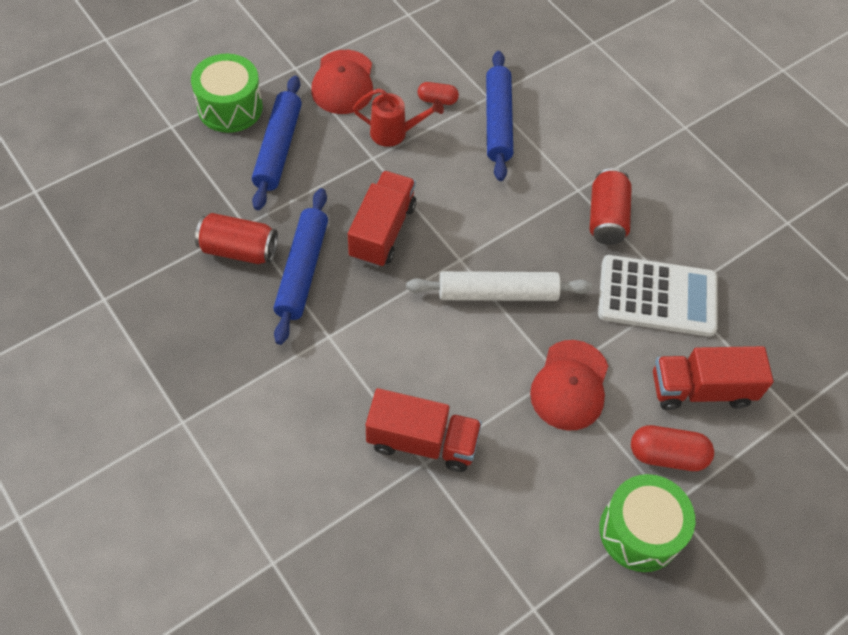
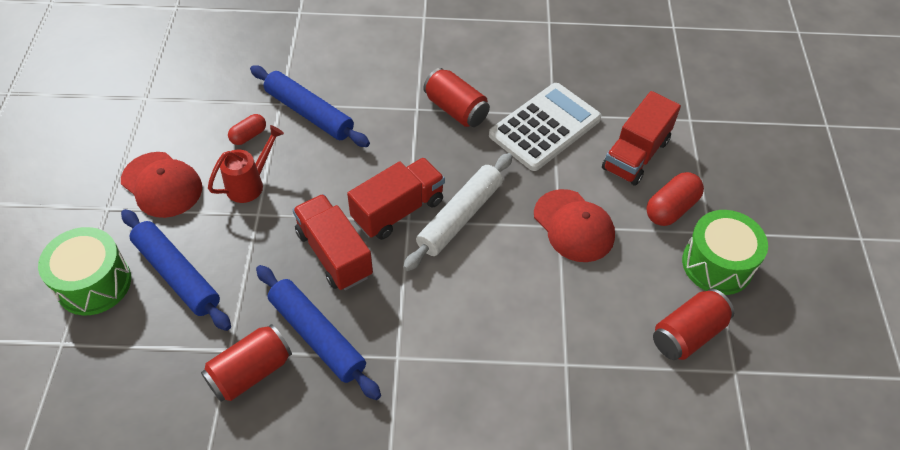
camera: 50 degrees left, 5 degrees down
(422, 442) = (546, 353): red truck -> red truck (398, 210)
(539, 546) = (687, 334): none -> red can

